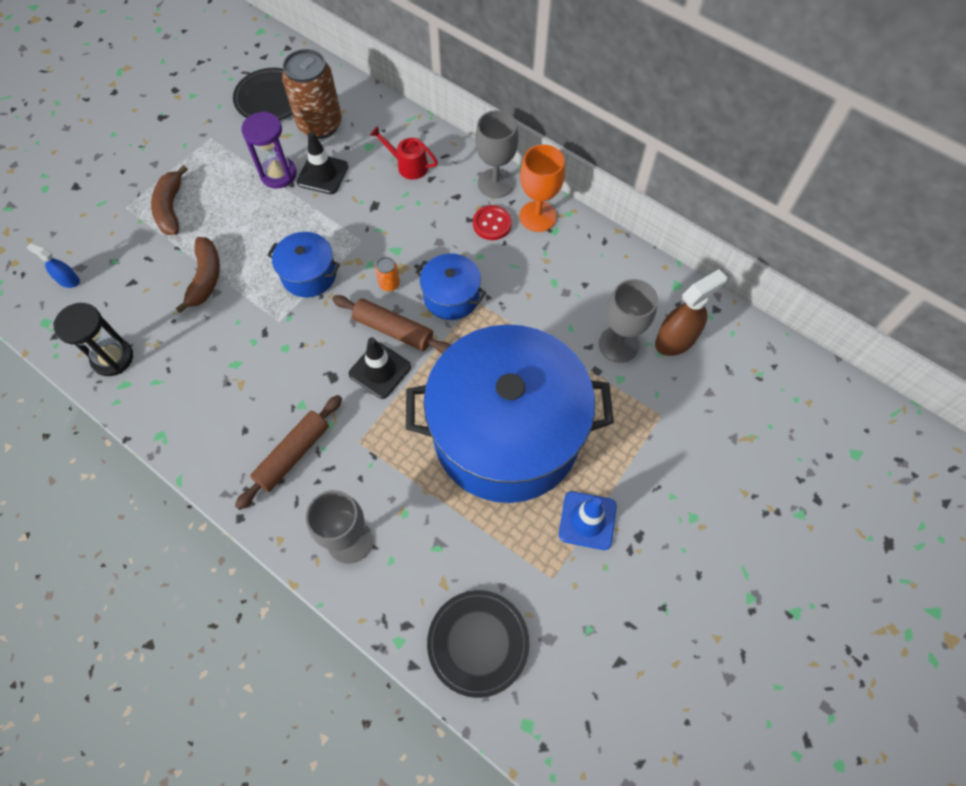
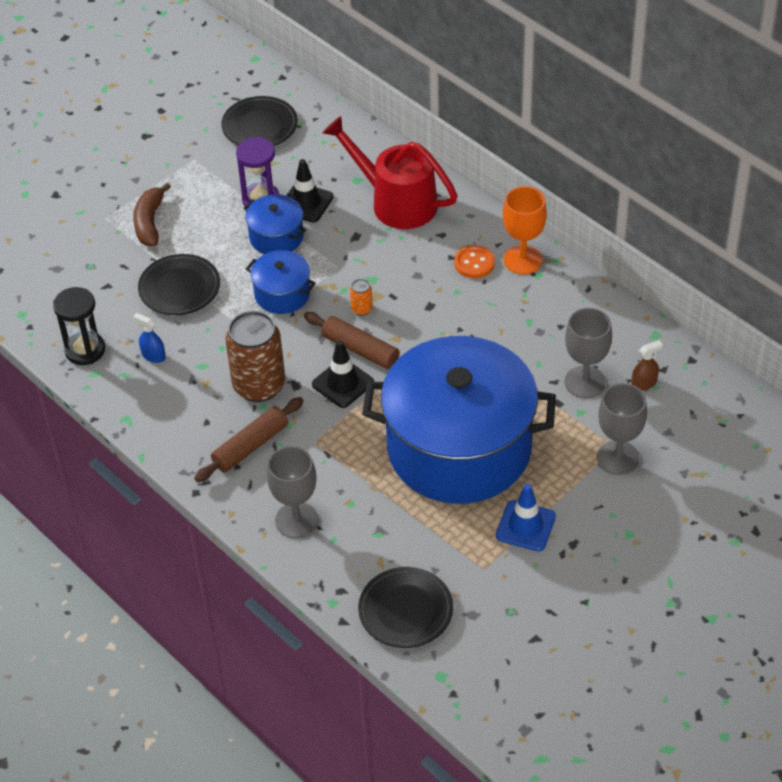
camera: 10 degrees right, 15 degrees down
(68, 280) = (45, 279): blue spray bottle -> blue spray bottle (153, 355)
(206, 278) = (179, 288): brown banana -> black plate
(320, 125) = (308, 156): brown can -> brown can (259, 386)
(408, 165) = (395, 201): red watering can -> red watering can, size x2.03
(451, 296) = (422, 325): blue pot -> blue pot (276, 237)
(492, 224) = (474, 263): red button -> orange button
(495, 183) = (484, 225): grey goblet -> grey goblet (618, 458)
(676, 340) = (644, 383): brown spray bottle -> brown spray bottle, size x0.56

